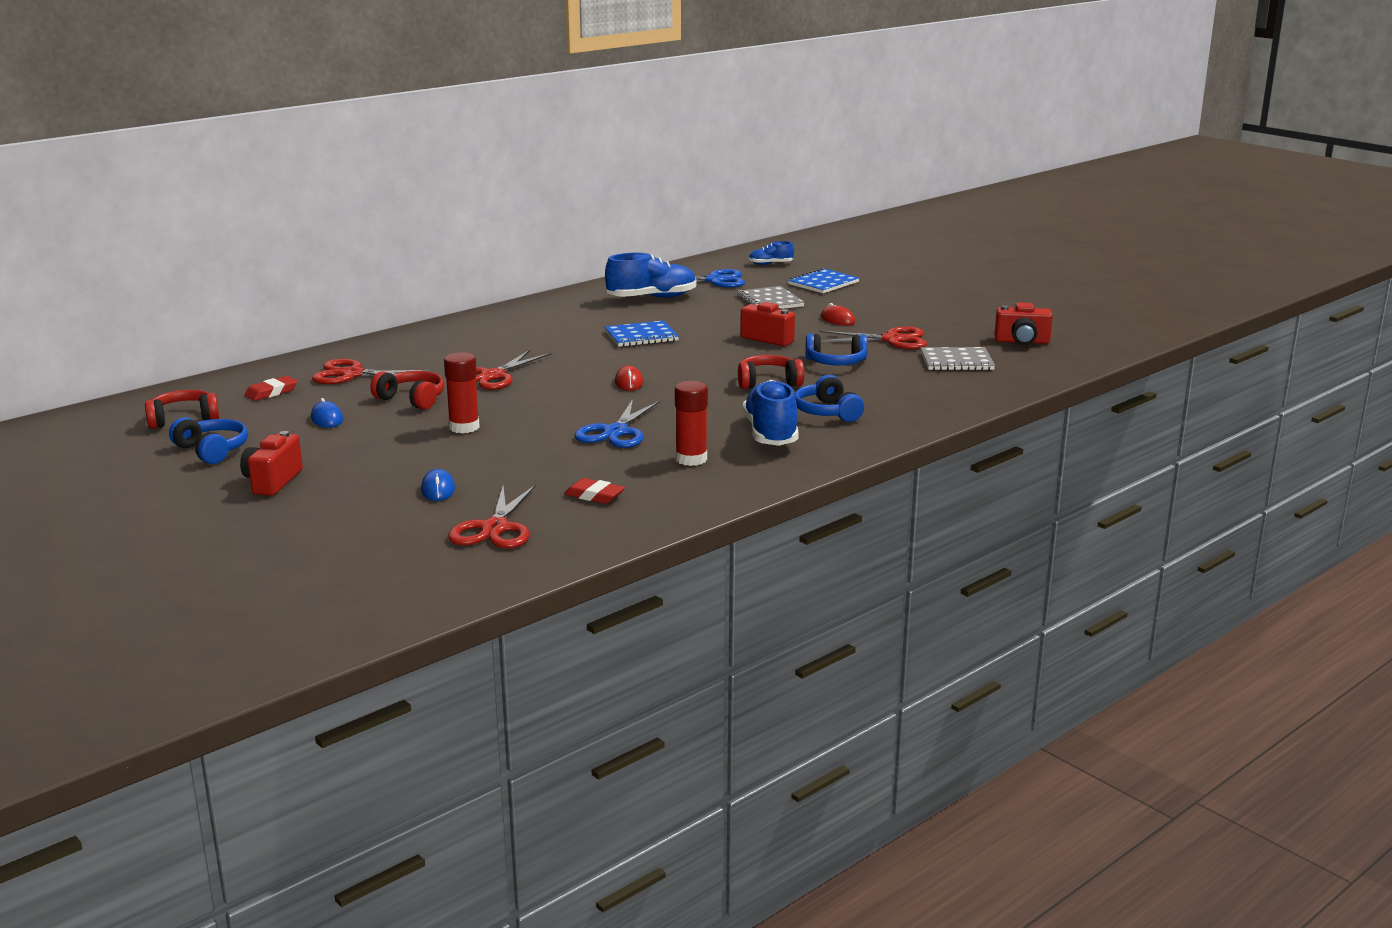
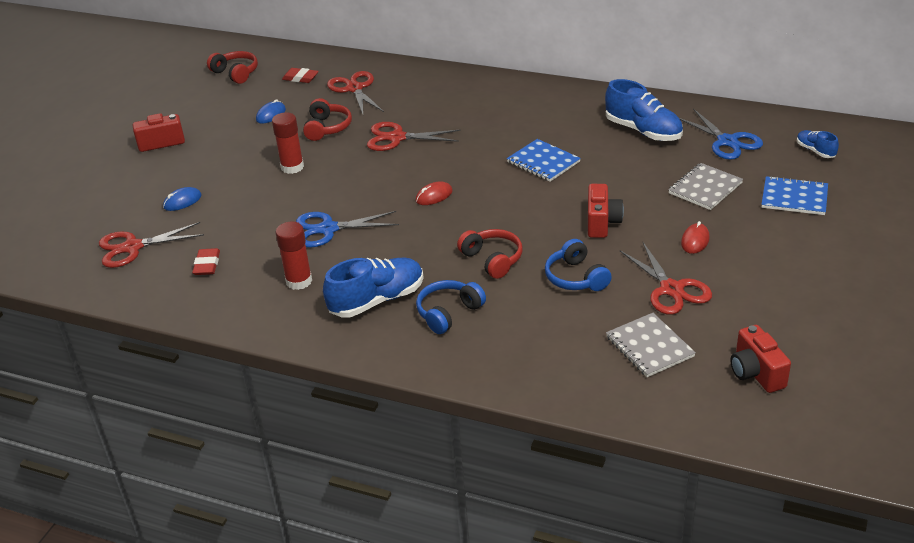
camera: 65 degrees right, 15 degrees up
(212, 451) = (195, 103): blue headphones -> none

